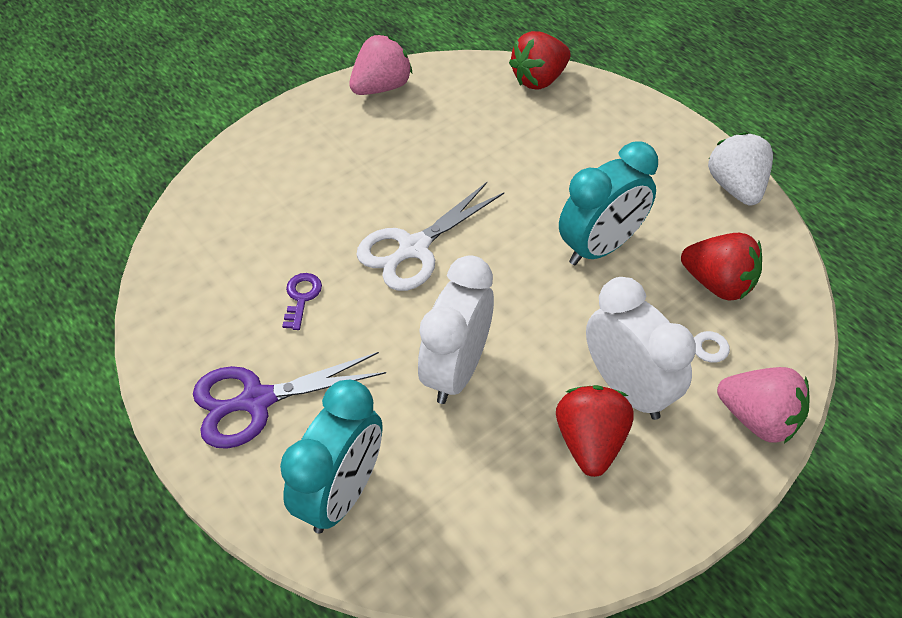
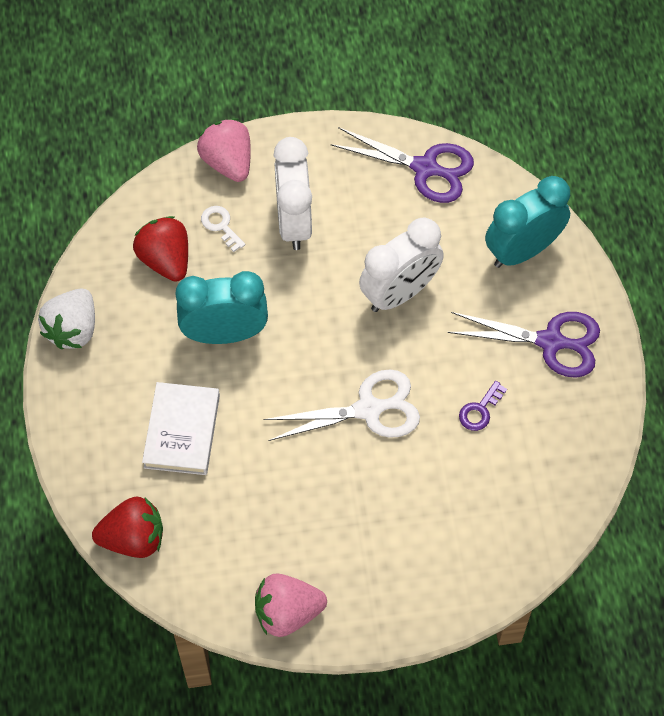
camera: 150 degrees left, 10 degrees up
(527, 541) = (425, 168): none -> purple scissors
(567, 159) = (182, 431): none -> white book
(590, 442) = (345, 202): red strawberry -> none

